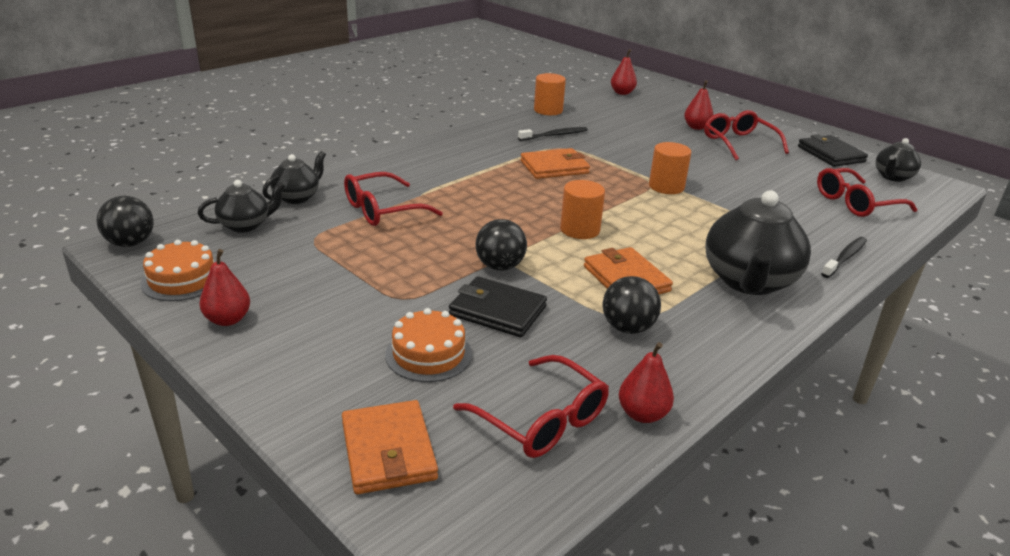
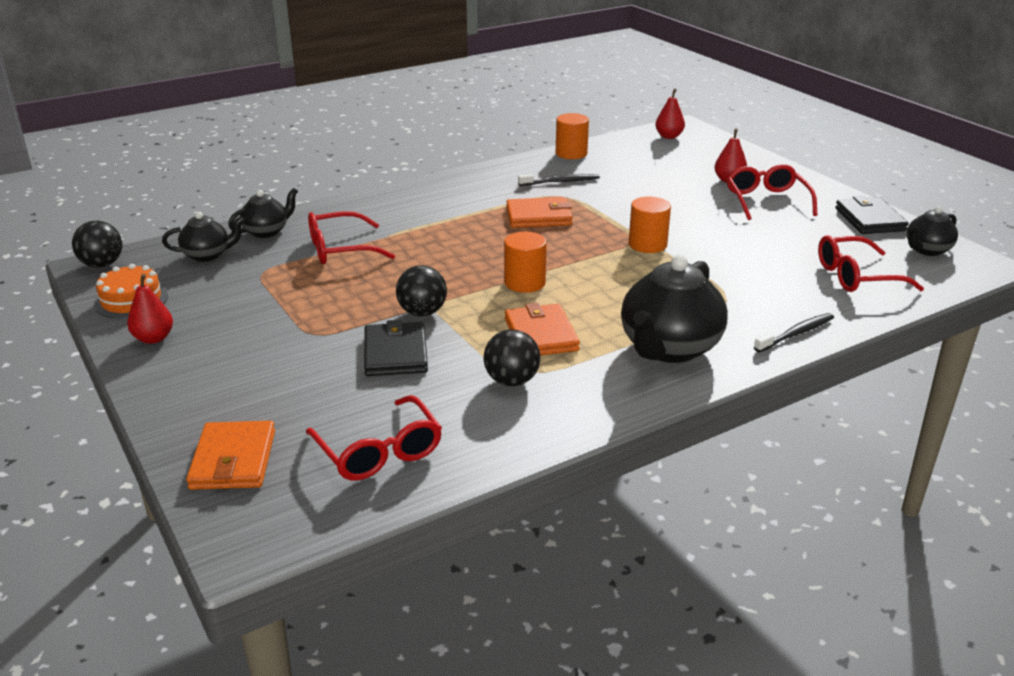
camera: 15 degrees right, 0 degrees up
(428, 354) = (310, 385): orange cake -> none
(497, 311) = (395, 353): black wallet -> black wallet turned 45 degrees clockwise
(642, 414) = (475, 458): red pear -> none

